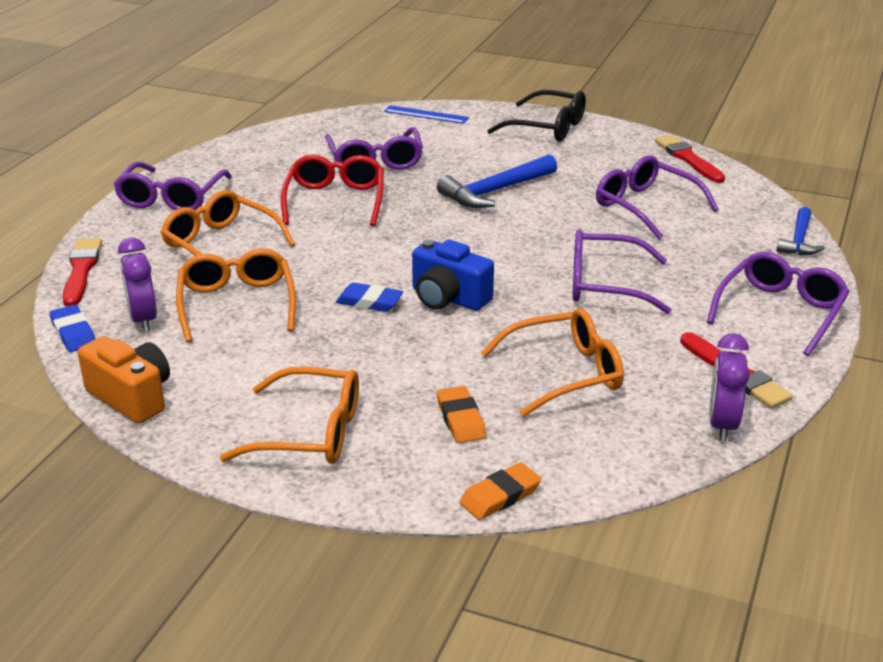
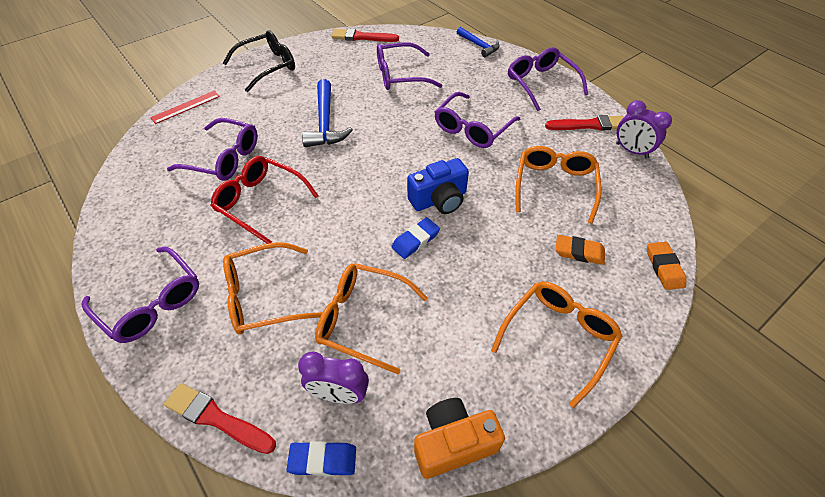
camera: 60 degrees left, 20 degrees up
(426, 114) = (185, 107): blue ruler -> red ruler

